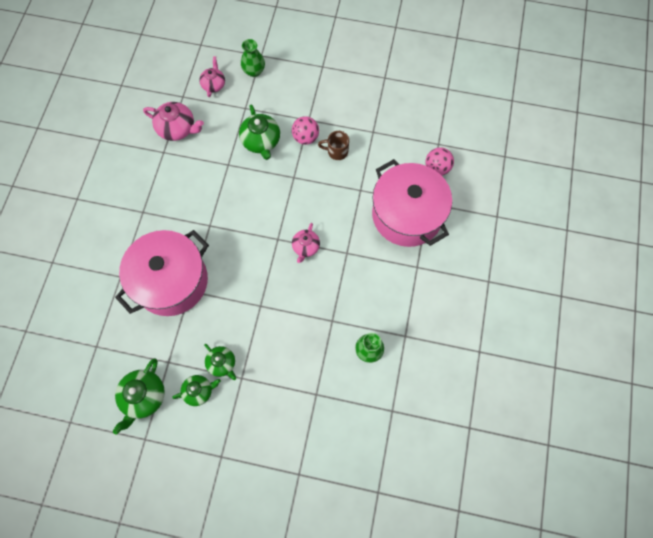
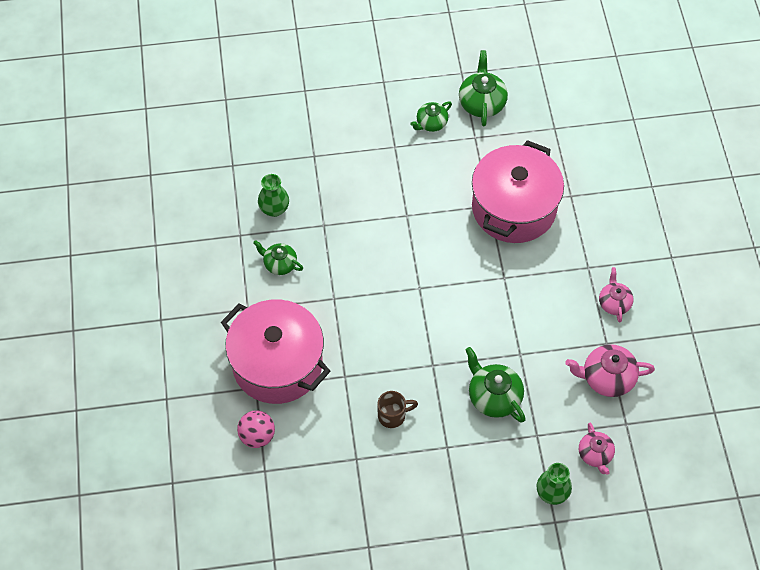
camera: 160 degrees right, 10 degrees down
(222, 363) = (420, 152): green teapot -> green teapot (279, 264)
(305, 137) = (440, 421): pink ball -> none
(305, 247) = (383, 289): pink teapot -> pink teapot (614, 303)

